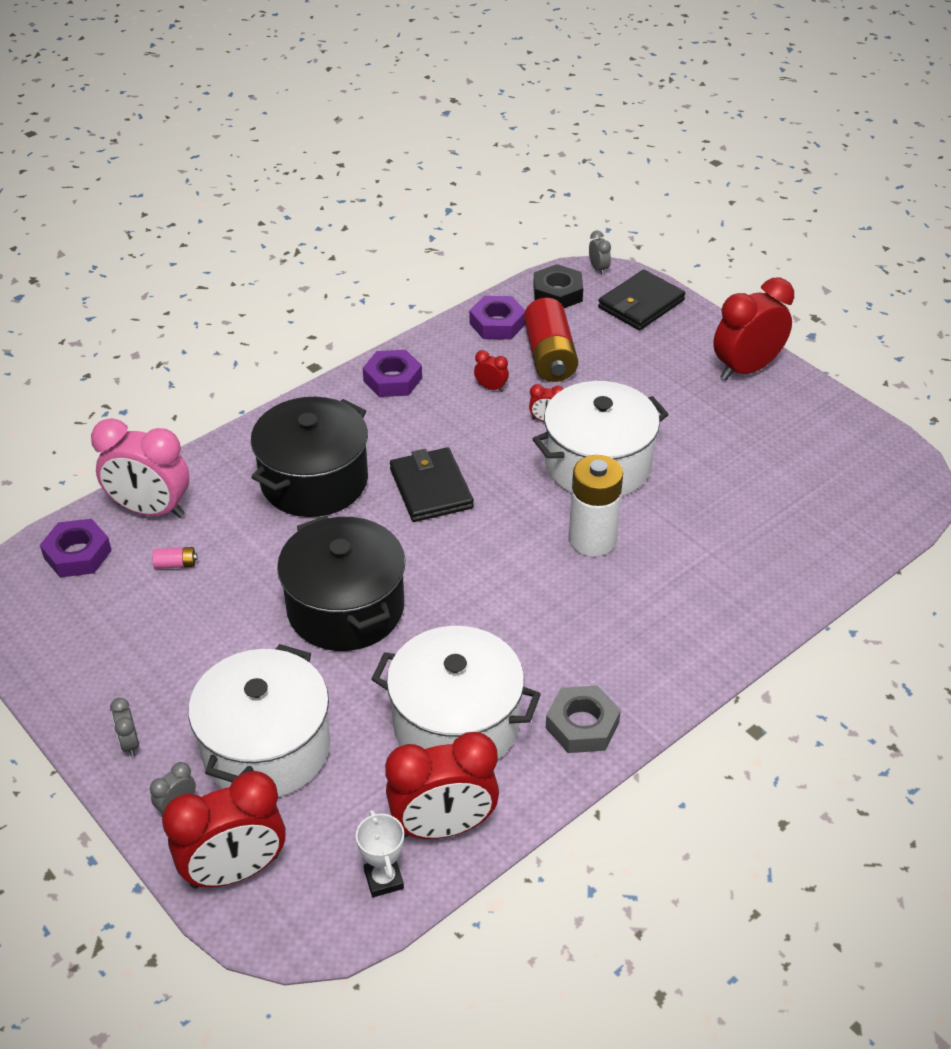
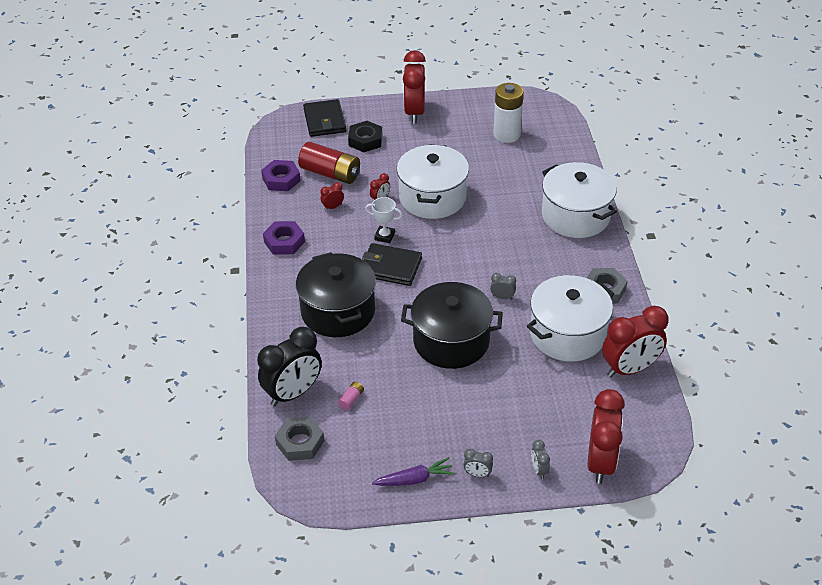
camera: 55 degrees left, 0 degrees up
(77, 554) = (300, 442): purple nut -> grey nut
(83, 685) = (414, 479): none -> purple carrot
(151, 510) = (293, 393): pink clock -> black clock
(266, 748) = (526, 416): white pot -> white pot (575, 216)
(383, 879) = (646, 405): white trophy -> white trophy (384, 236)
(443, 826) = (629, 369): red clock -> red clock turned 45 degrees clockwise
(557, 293) = (281, 145): black nut -> black nut (365, 140)
(592, 540) = (485, 226): white battery -> white battery (506, 134)
(598, 269) = (277, 120): grey clock -> grey clock (502, 297)

